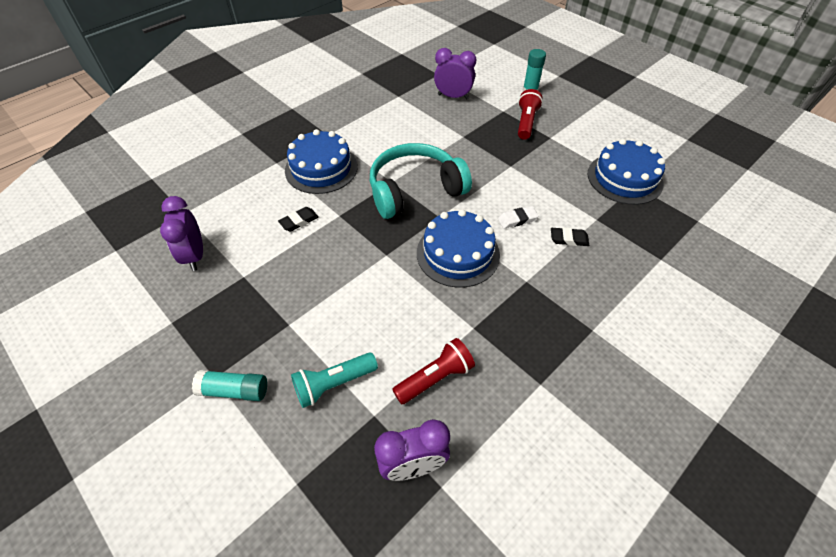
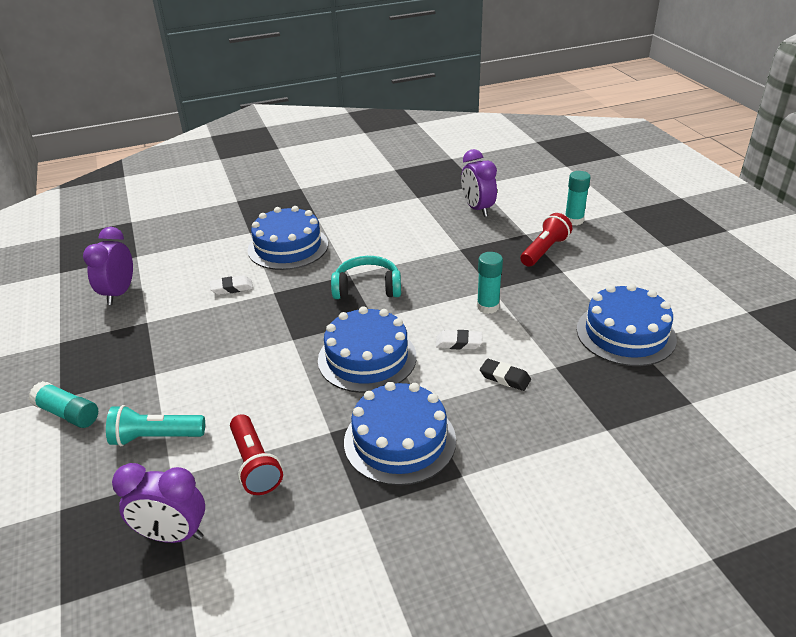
camera: 25 degrees right, 15 degrees down
(299, 221) = (232, 288): black eraser -> white eraser
(415, 190) = (367, 288): turquoise headphones -> turquoise headphones, size x0.63
(435, 378) = (255, 464): red flashlight -> red flashlight turned 75 degrees clockwise
(453, 97) = (477, 209): purple clock -> purple clock turned 150 degrees counterclockwise
(517, 182) = (488, 307): none -> turquoise glue stick
(530, 317) = (399, 440): none -> blue cake

